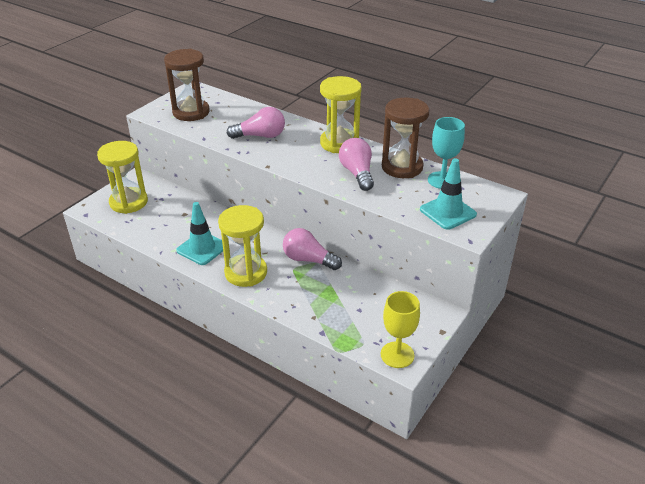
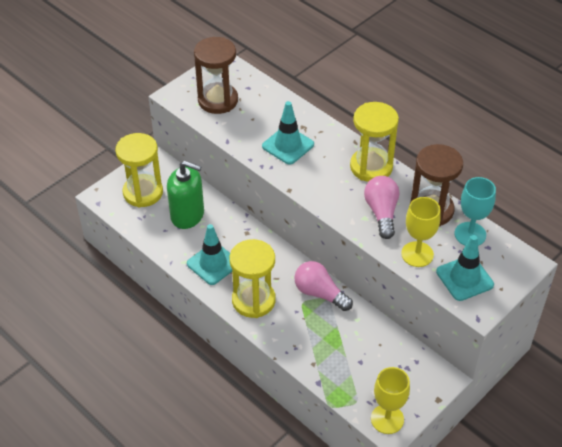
camera: 10 degrees right, 10 degrees up
(173, 214) = (187, 215): none -> green soap dispenser
(260, 136) = (288, 145): pink light bulb -> turquoise traffic cone
(398, 199) = (417, 254): none -> yellow goblet

